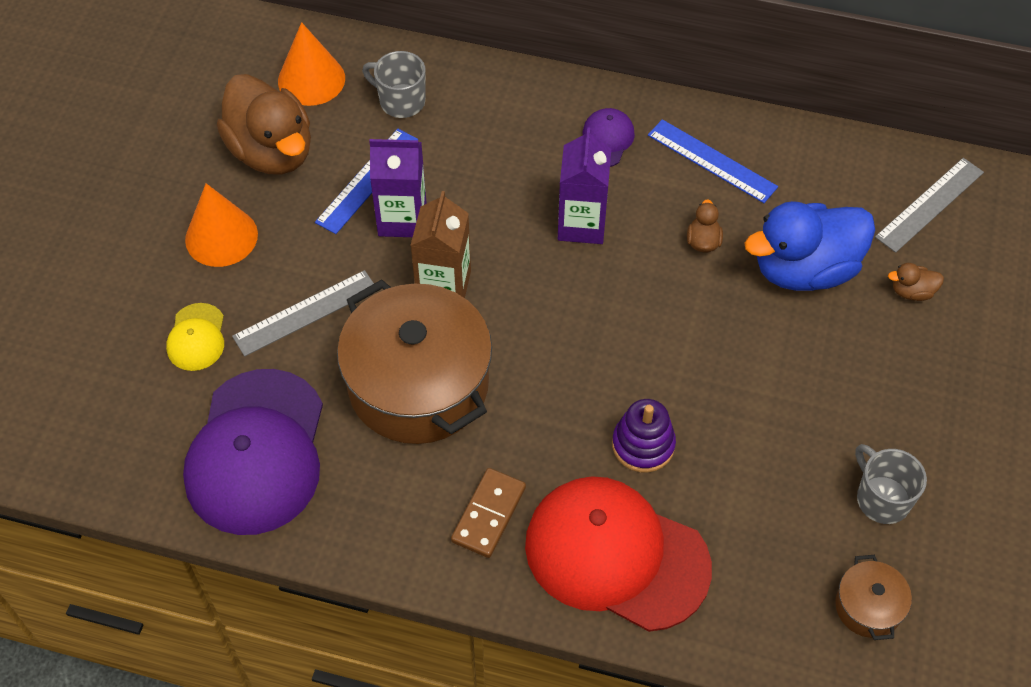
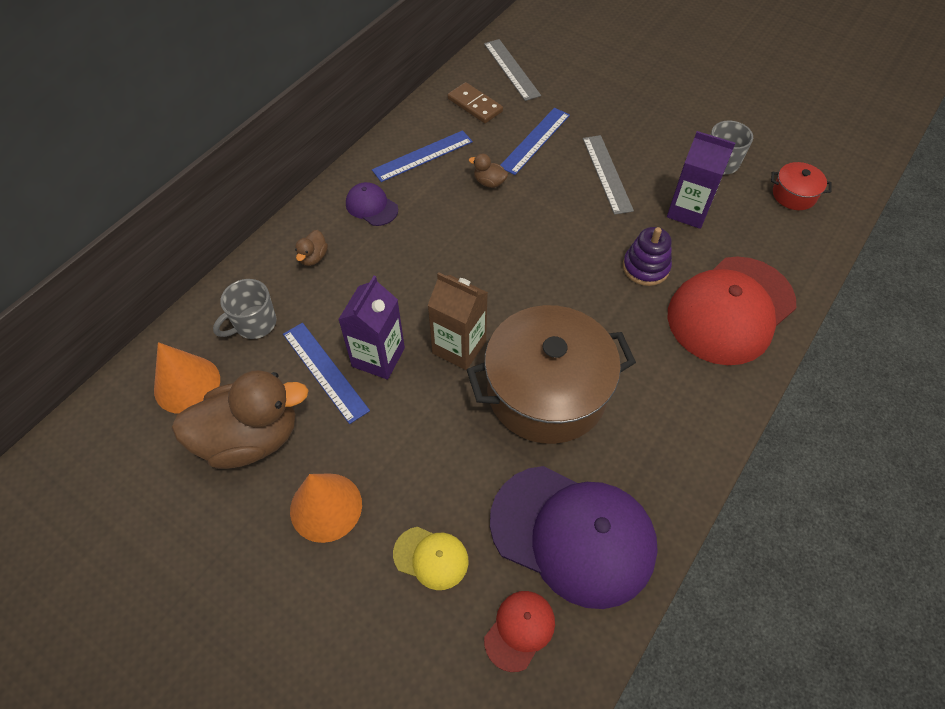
camera: 70 degrees left, 0 degrees up
(147, 431) = (519, 630): none -> red cap
(305, 312) = (442, 457): grey ruler -> grey ruler (606, 174)
(489, 514) = (679, 377): brown domino -> brown domino (475, 105)
(581, 224) = (441, 243): purple carton -> purple carton (688, 211)
(804, 269) = (535, 140): blue duck -> blue ruler
(868, 607) = (794, 195): brown pot -> red pot
(912, 292) = (573, 99): brown duck -> brown duck (313, 257)

